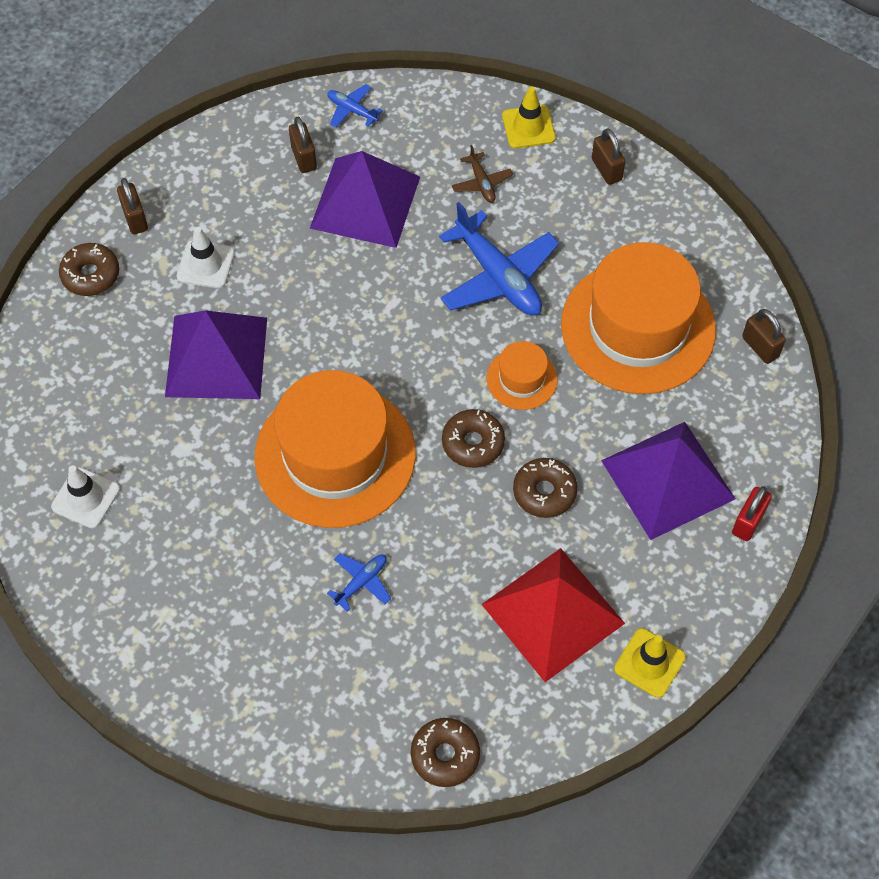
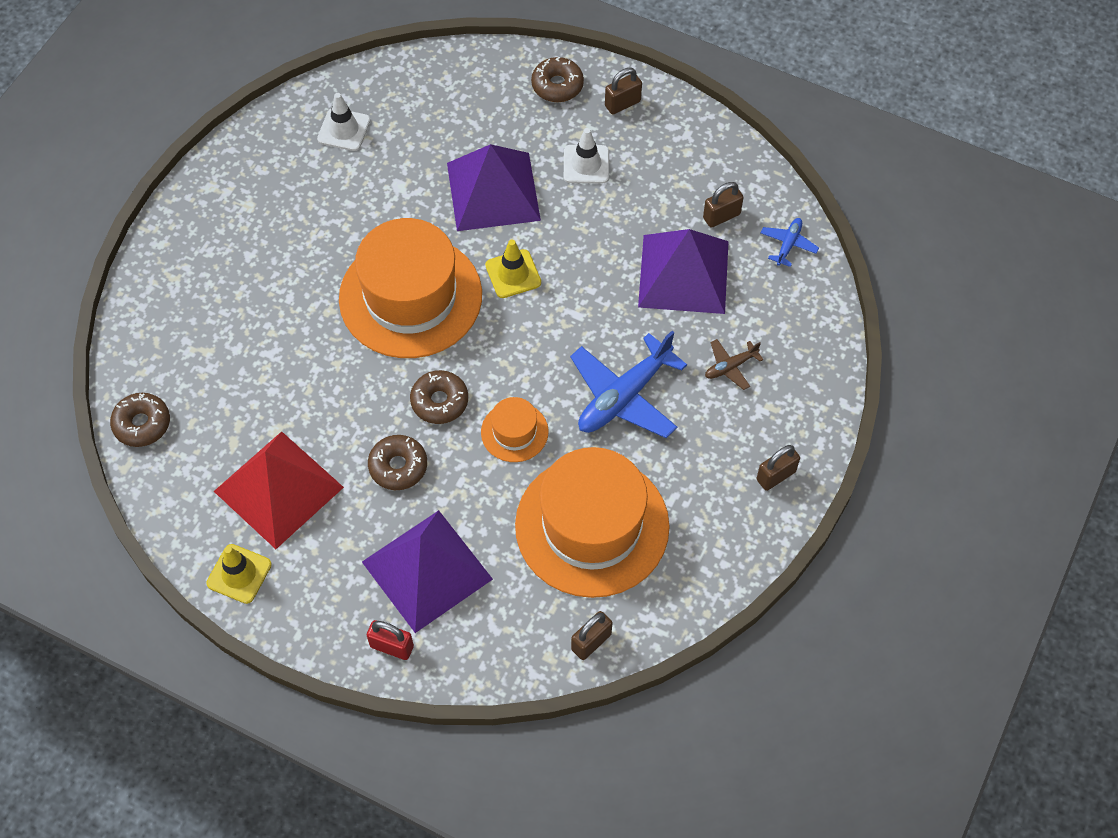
camera: 80 degrees right, 0 degrees up
(361, 582) = (291, 337): blue plane -> none
(528, 127) = (810, 398): yellow traffic cone -> yellow traffic cone (513, 274)

